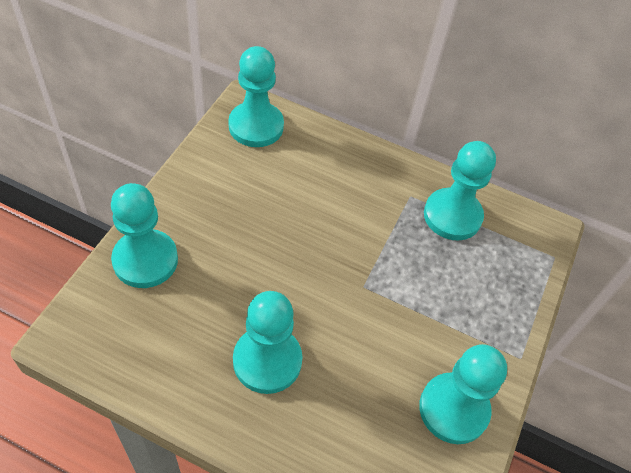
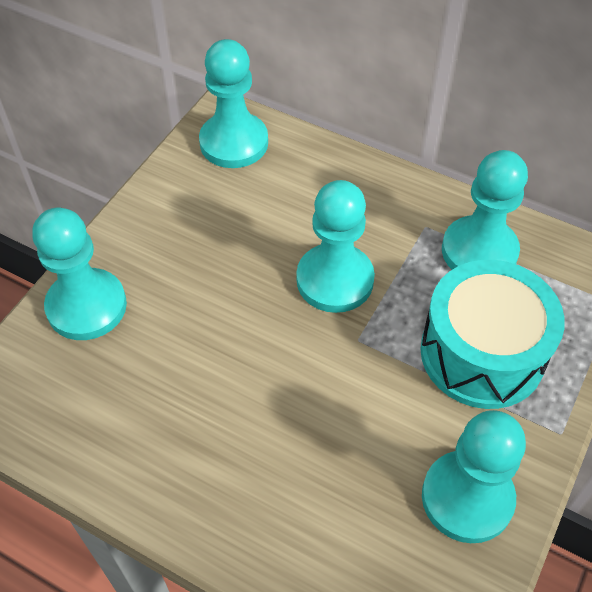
camera: 10 degrees right, 0 degrees up
(267, 361) = (229, 431): turquoise pawn -> turquoise pawn (335, 280)
(459, 296) = (482, 353): none -> turquoise drum

